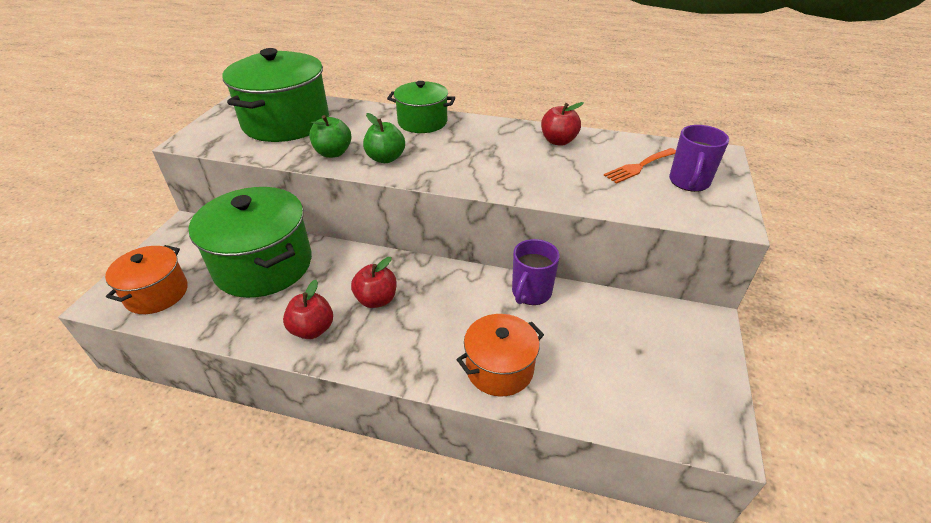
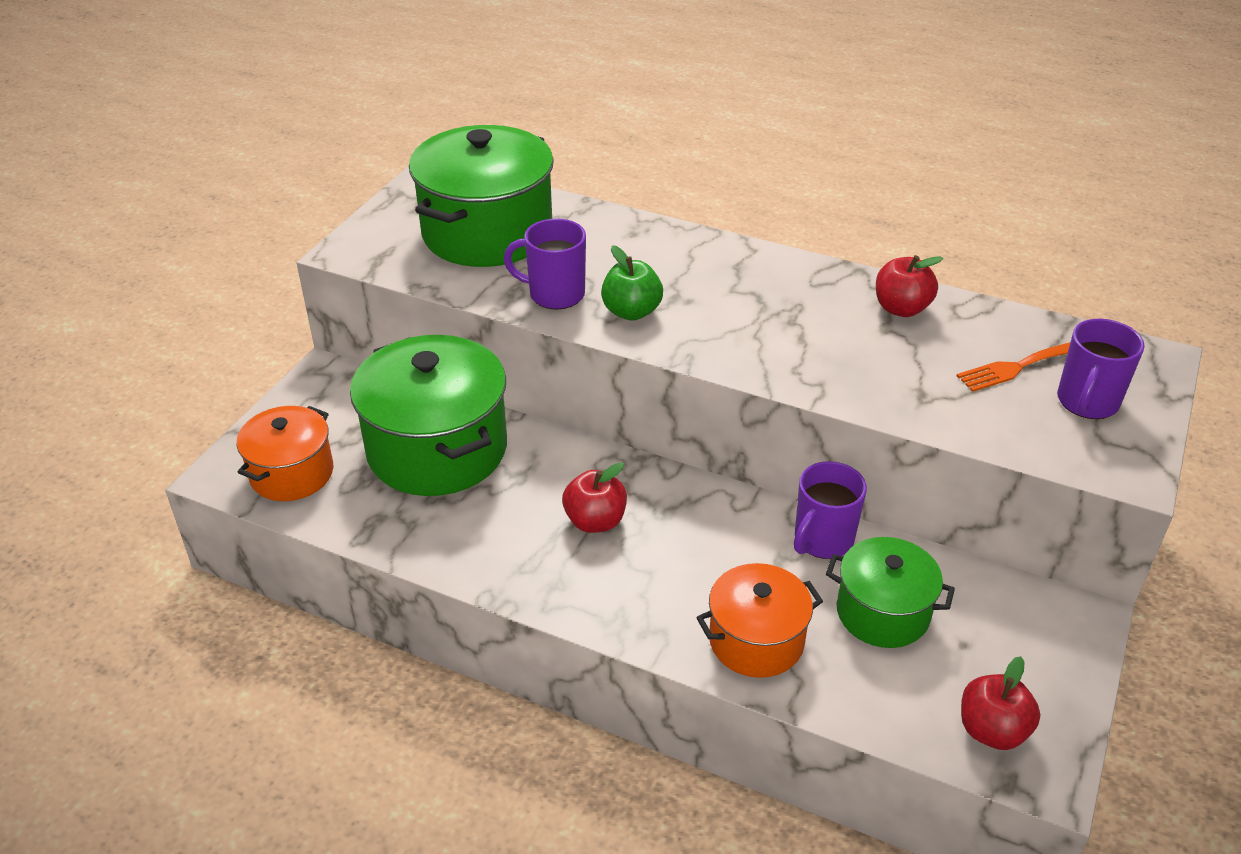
camera: 10 degrees right, 0 degrees up
(312, 329) = (503, 552): red apple -> red apple (992, 730)
(333, 153) = (555, 294): green apple -> purple mug
(422, 122) = (694, 252): green pot -> green pot (882, 612)

